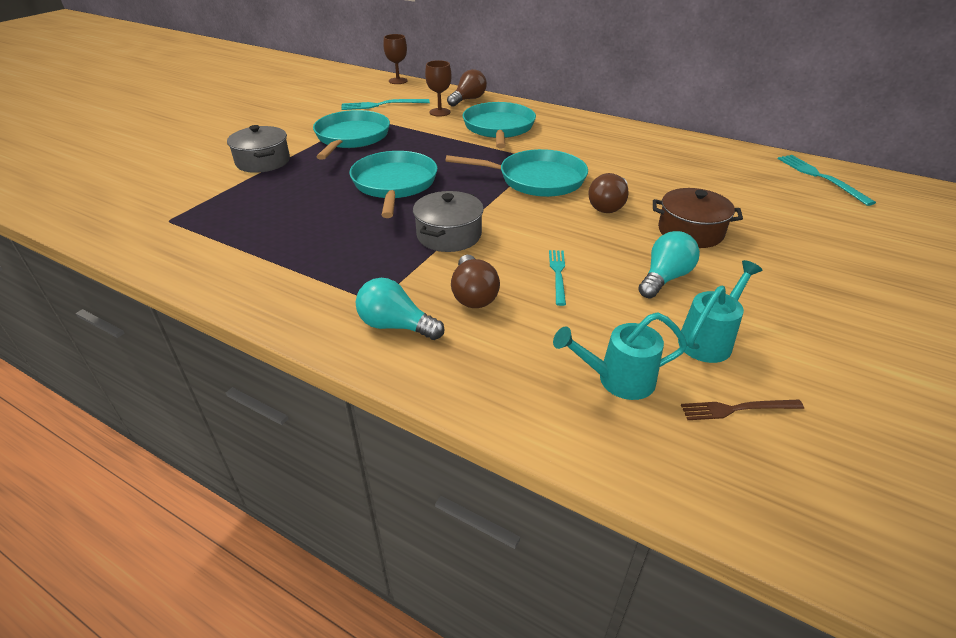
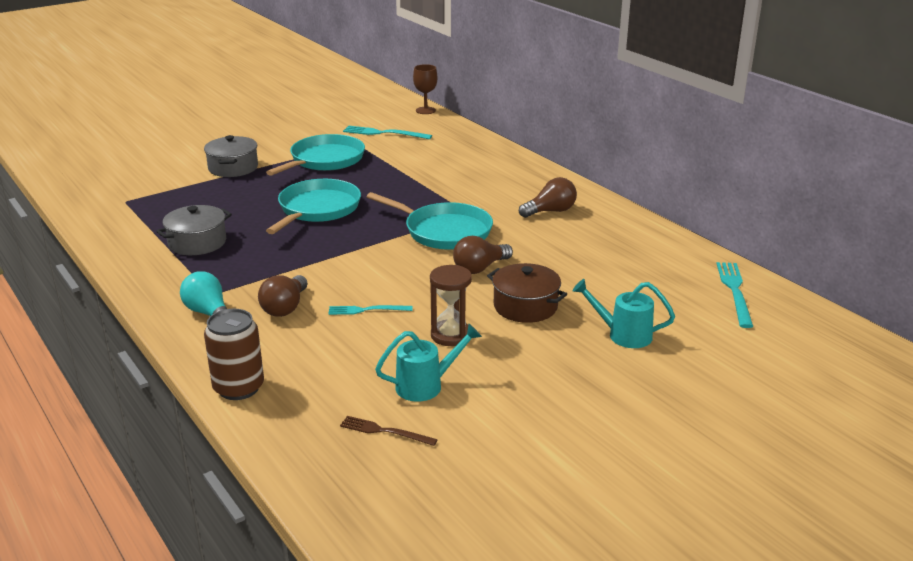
camera: 25 degrees right, 10 degrees down
(439, 112) = (429, 150): brown goblet -> none
(449, 235) = (316, 260): grey pot -> grey pot (197, 242)
(468, 100) = (471, 142): brown light bulb -> brown light bulb (550, 211)
(499, 128) = (467, 176): turquoise pan -> none
(527, 410) = (238, 388): none -> brown can
(558, 274) = (367, 310): turquoise fork -> turquoise fork turned 120 degrees counterclockwise
(618, 380) = (322, 389): turquoise watering can -> turquoise watering can (623, 335)
(664, 278) = (450, 335): turquoise light bulb -> brown hourglass

